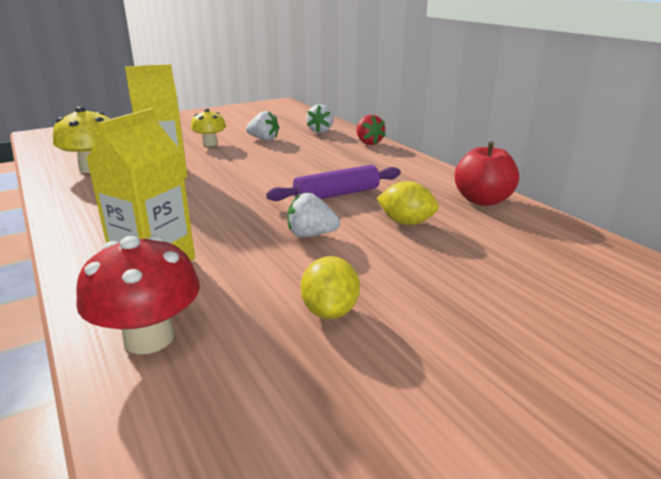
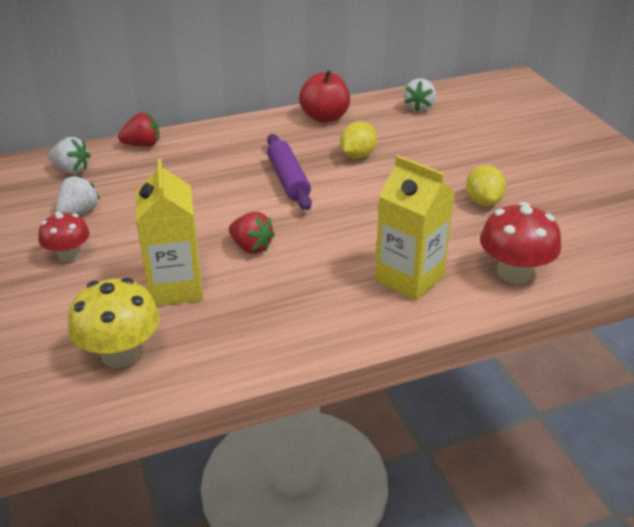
camera: 80 degrees left, 10 degrees up
(210, 143) = (68, 255): yellow mushroom -> red mushroom
(218, 191) = (251, 247): none -> red strawberry
(311, 235) = (370, 200): white strawberry -> white strawberry (419, 107)
(330, 311) = (483, 201): yellow lemon -> yellow lemon turned 75 degrees clockwise

